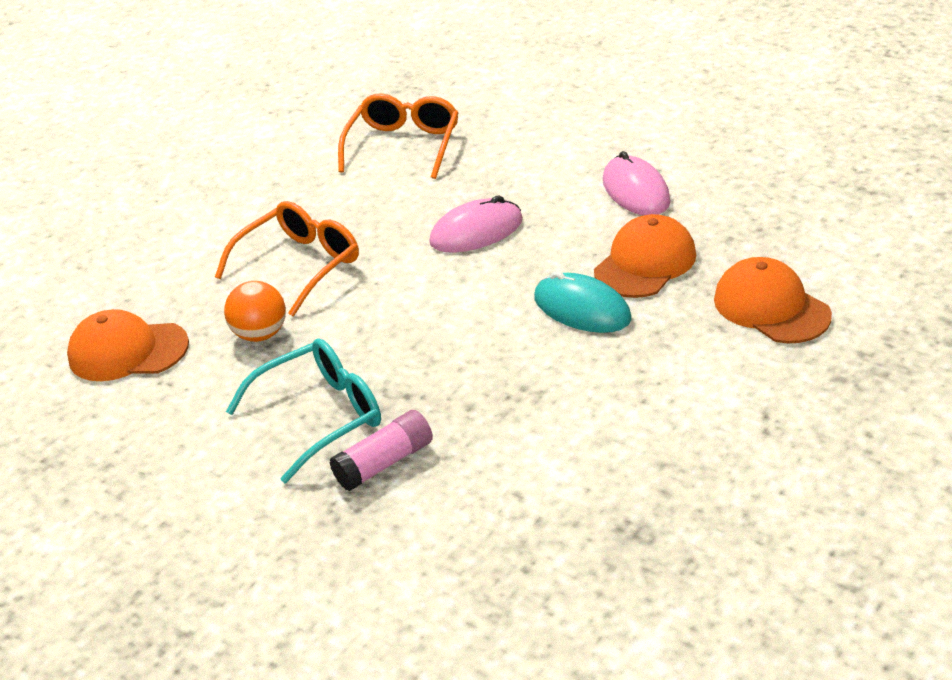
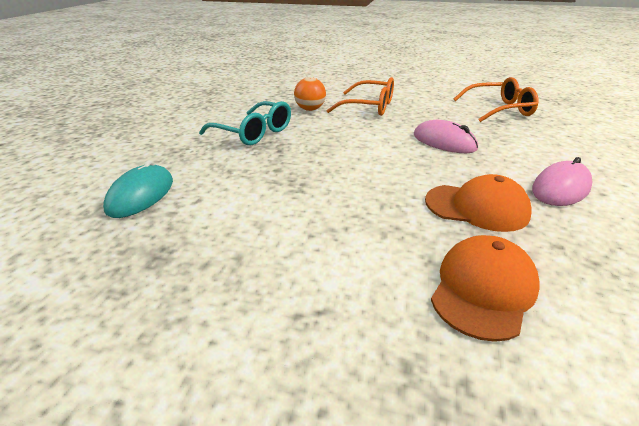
camera: 65 degrees right, 5 degrees down
(127, 351) = (283, 90): orange cap -> none
(384, 463) = (220, 155): pink glue stick -> none
(582, 309) = (398, 190): turquoise mouse -> turquoise mouse (141, 195)

